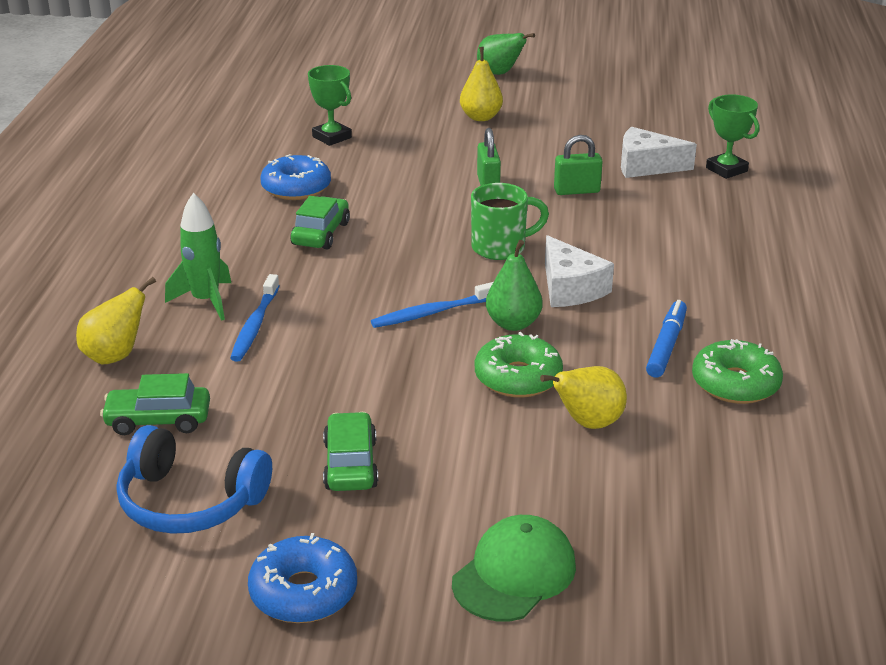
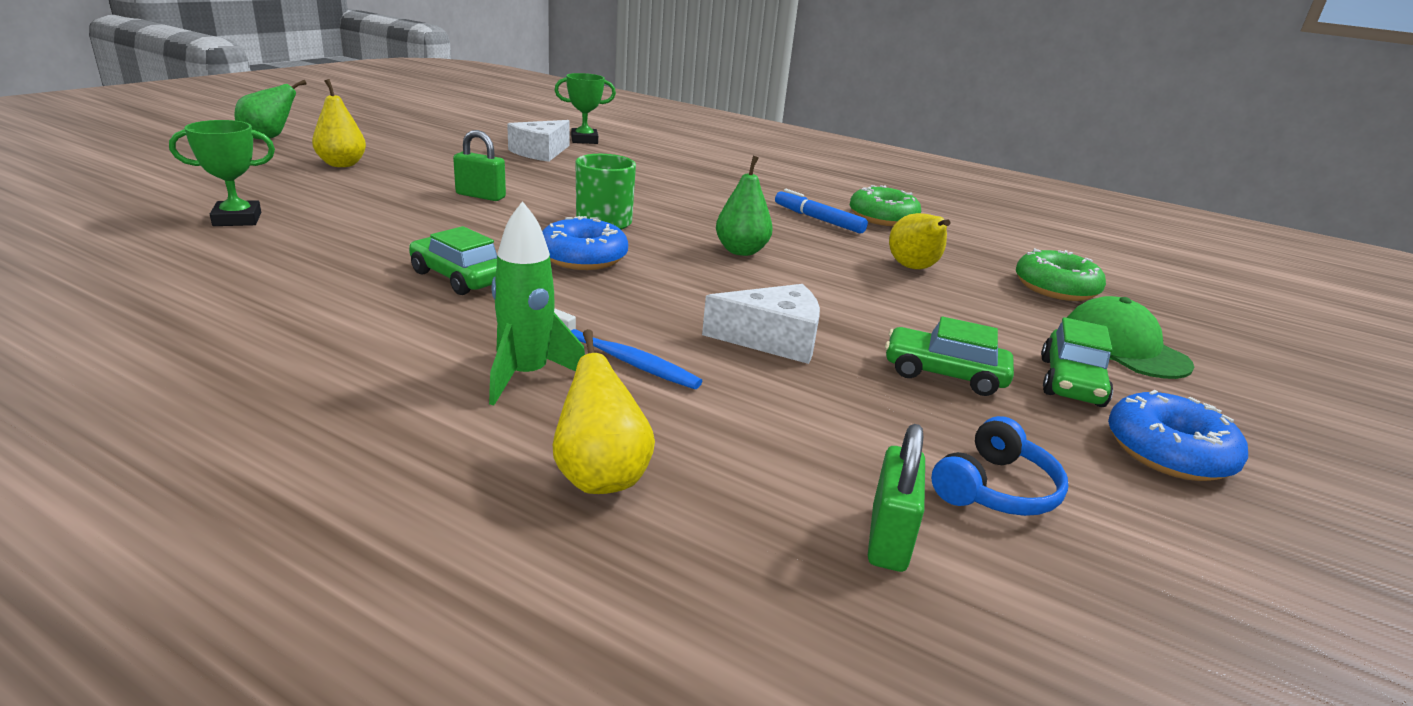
camera: 70 degrees left, 5 degrees down
(158, 420) = (799, 474): green car -> green car (1071, 382)
(190, 502) = (995, 489): blue headphones -> blue headphones, size x0.64
(296, 188) = (324, 263): blue donut -> blue donut (583, 257)
(432, 313) = (690, 273): blue toothbrush -> none
(518, 378) = (831, 272): green donut -> green donut (1055, 288)
(570, 288) = (703, 220): white cheese -> white cheese (773, 339)
(576, 191) = (545, 177): green padlock -> green padlock (888, 538)

